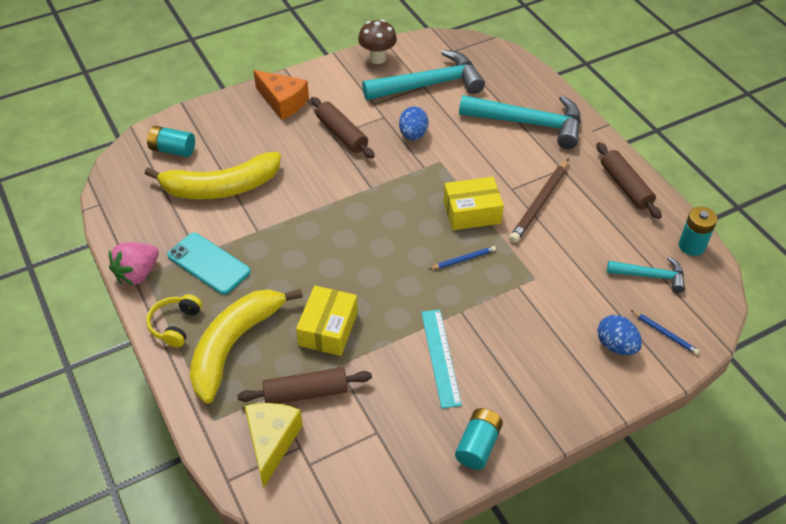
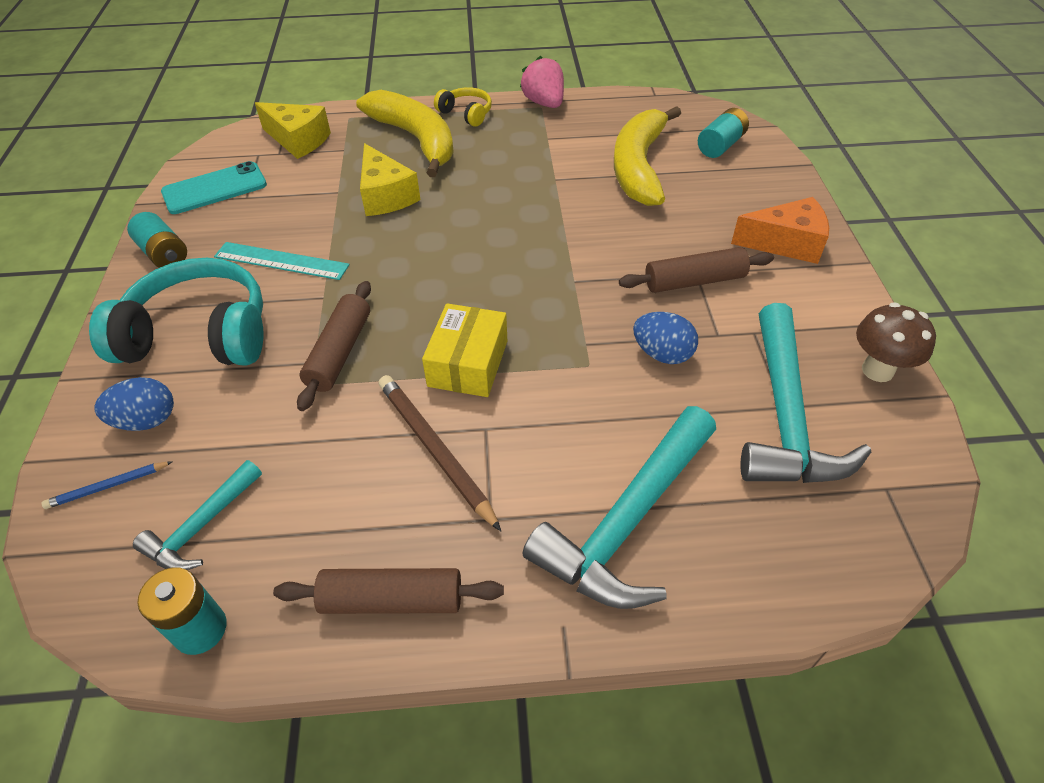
camera: 115 degrees right, 0 degrees up
(208, 263) = (529, 142): turquoise phone -> turquoise phone (214, 188)
(283, 102) = (786, 243): orange cheese -> orange cheese turned 150 degrees counterclockwise
(306, 393) = (327, 167): brown rolling pin -> brown rolling pin (339, 352)
(328, 329) = (385, 196): yellow box -> yellow cheese
(463, 259) = (394, 325): blue pencil -> none
(537, 363) = (199, 334): none -> turquoise headphones

